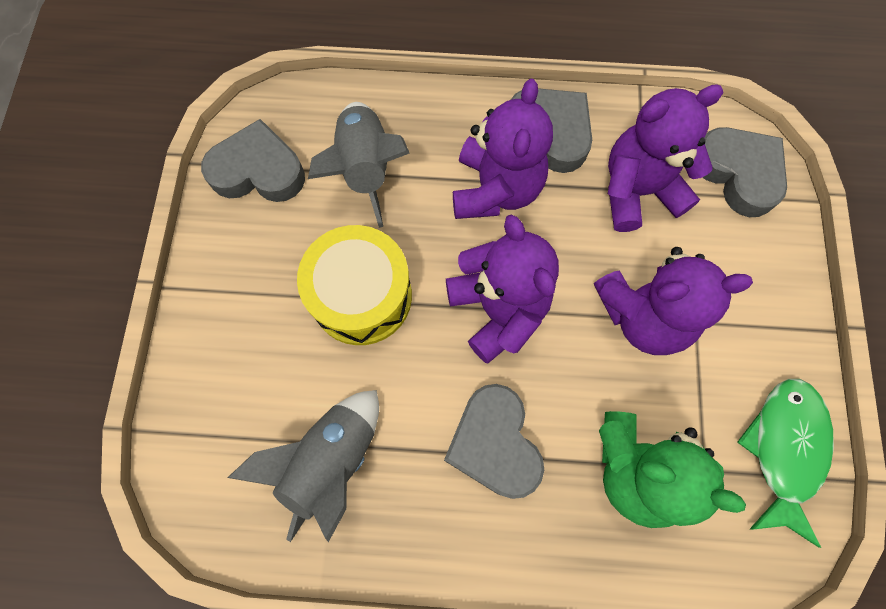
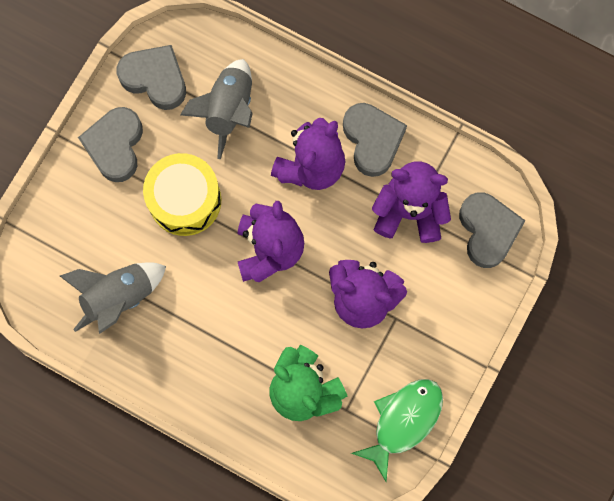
camera: 25 degrees right, 5 degrees up
(494, 443) = (223, 333): grey heart -> grey heart (115, 146)

